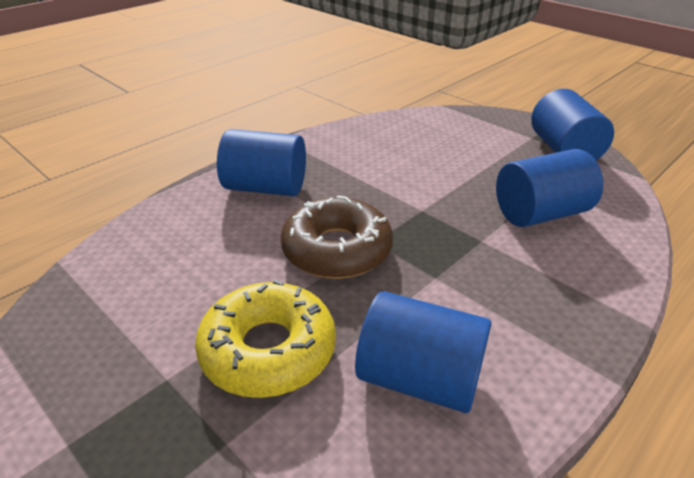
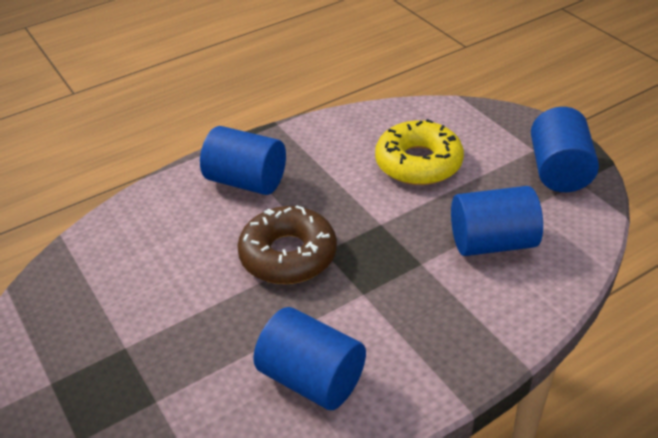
camera: 15 degrees right, 5 degrees up
(268, 350) = (204, 337): yellow donut -> yellow donut (418, 163)

